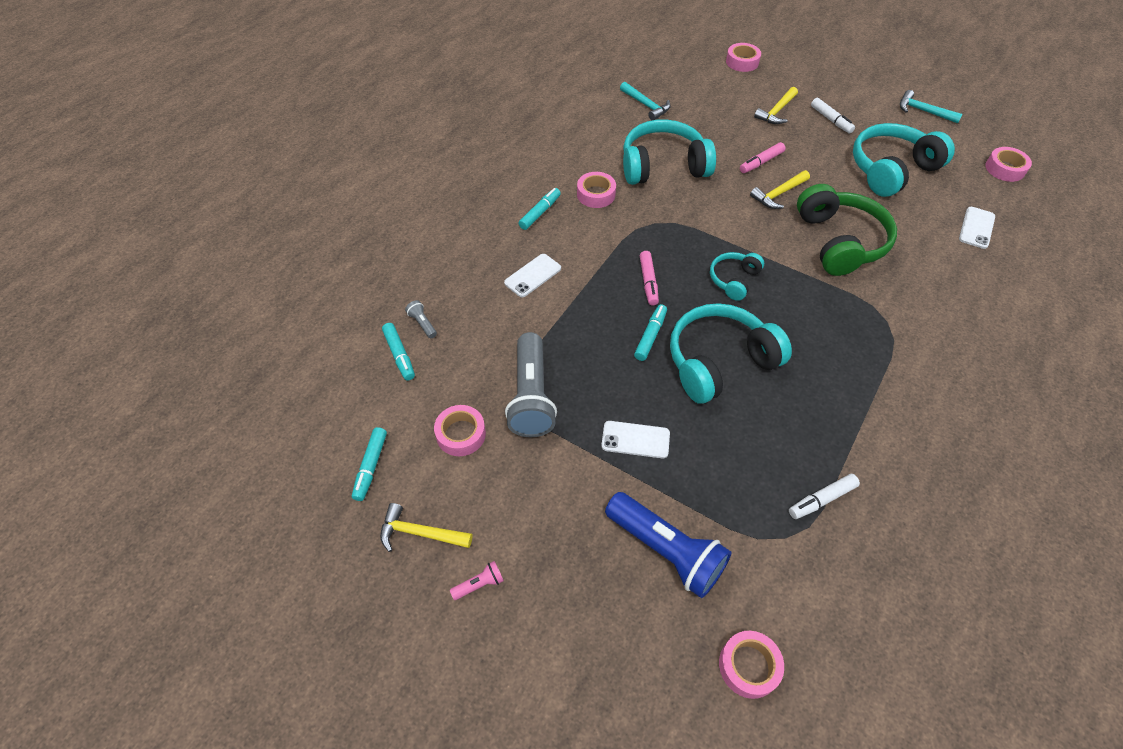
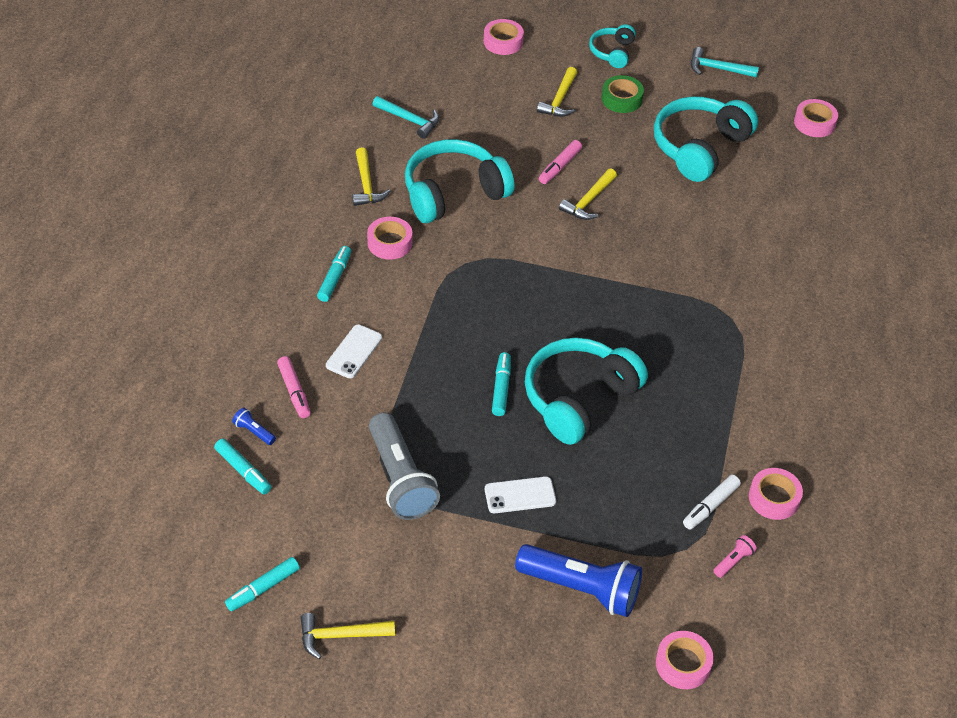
camera: 20 degrees left, 5 degrees down
(371, 466) = (263, 588): turquoise marker -> turquoise marker turned 60 degrees clockwise
(422, 324) = (254, 431): grey flashlight -> blue flashlight
(461, 434) = (343, 534): pink tape -> pink tape (774, 498)
(479, 584) = (417, 664): pink flashlight -> pink flashlight (733, 561)
(593, 147) = (366, 185): none -> yellow hammer
(648, 282) = (480, 330): pink marker -> pink marker (294, 391)
(734, 280) = (568, 308): turquoise headphones -> turquoise headphones (612, 52)
(831, 120) = (621, 99): white marker -> green tape
(839, 241) = (665, 242): green headphones -> none
(976, 228) = (798, 197): white phone -> none

